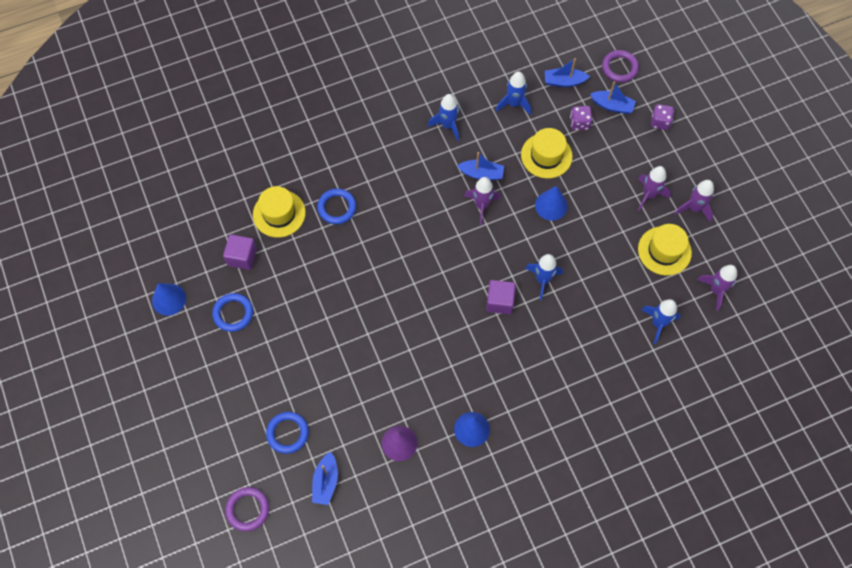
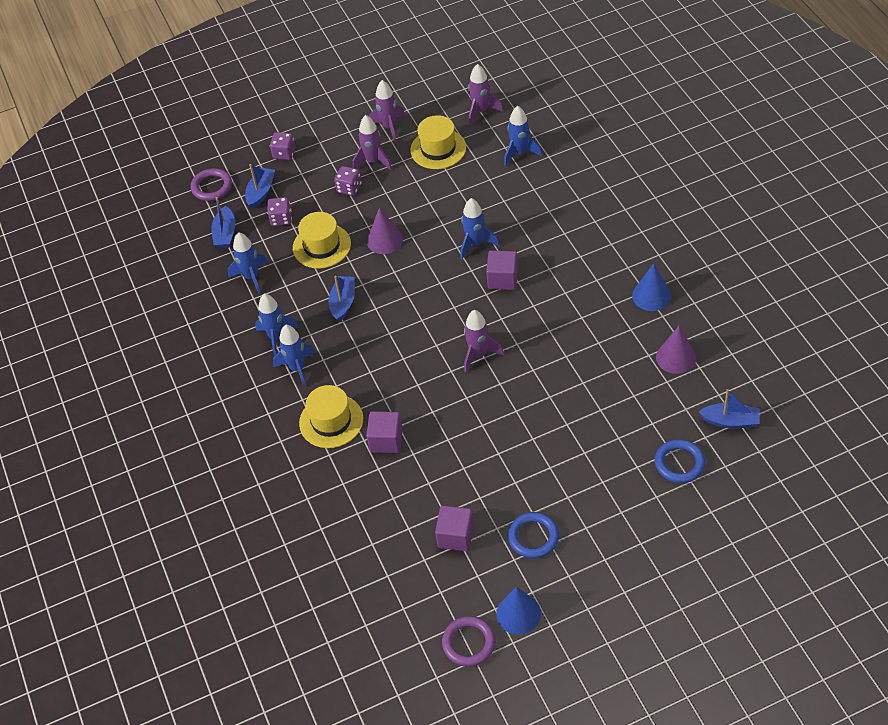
camera: 85 degrees left, 15 degrees down
(248, 509) = (775, 493): purple ring -> purple ring (469, 643)
(279, 213) = (394, 501): yellow hat -> yellow hat (331, 421)
(337, 207) = (386, 440): blue ring -> purple cube
(415, 142) = (297, 368): none -> blue rocket
(481, 206) = (384, 300): purple rocket -> purple rocket (478, 354)
(551, 205) = (384, 240): blue cone -> purple cone
(615, 176) = (349, 188): none -> purple dice

